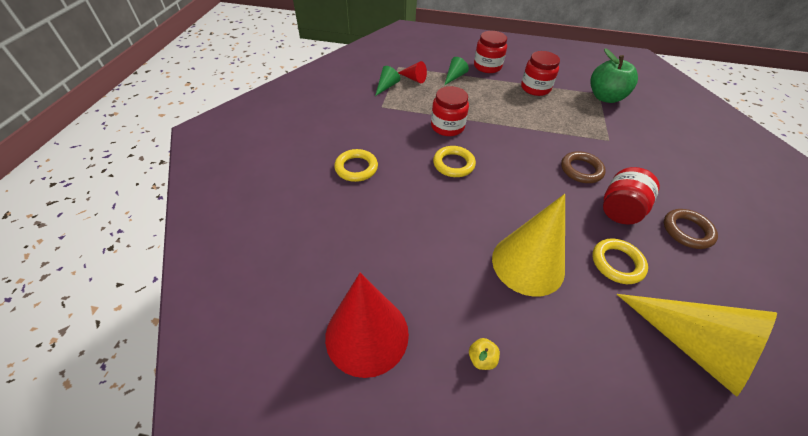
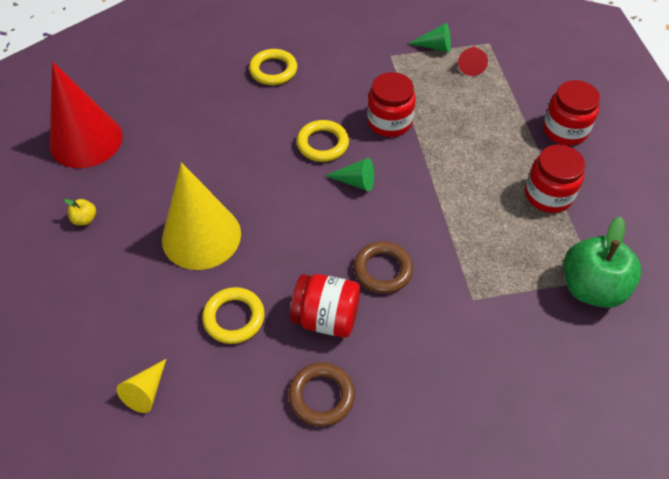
camera: 70 degrees right, 5 degrees up
(454, 77) = (508, 102): green cone -> green cone (355, 182)
(693, 346) = (146, 391): yellow cone -> yellow cone, size x0.44

